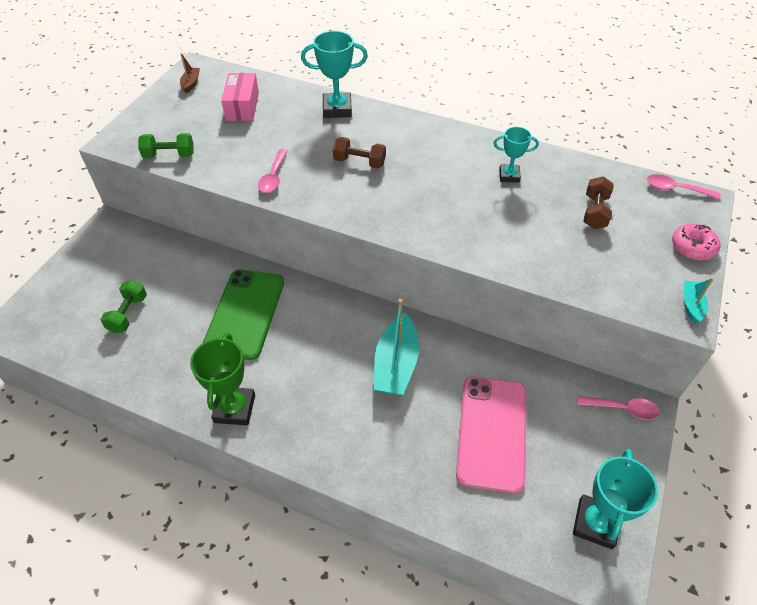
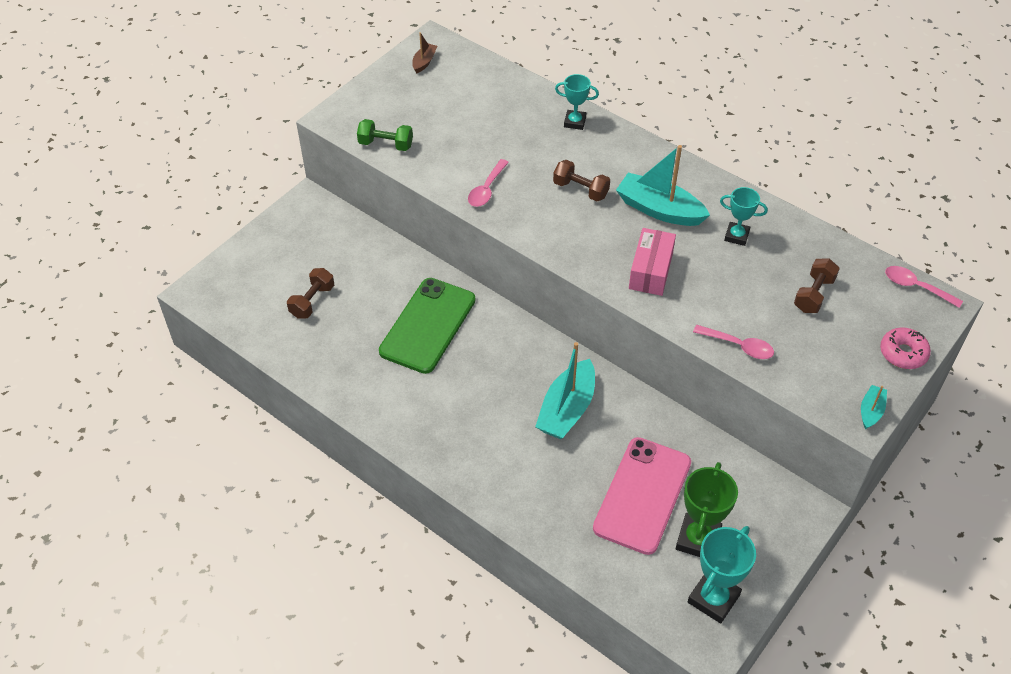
camera: 15 degrees right, 0 degrees up
(128, 314) = (312, 301): green dumbbell -> brown dumbbell
(235, 408) = (397, 416): green trophy -> green trophy (698, 539)
(242, 106) = (473, 100): pink box -> pink box (650, 271)
(337, 109) = (575, 122): turquoise trophy -> turquoise trophy, size x0.62
(434, 166) = (659, 209): none -> turquoise boat
(622, 409) = (786, 504): pink spoon -> pink spoon (738, 346)

